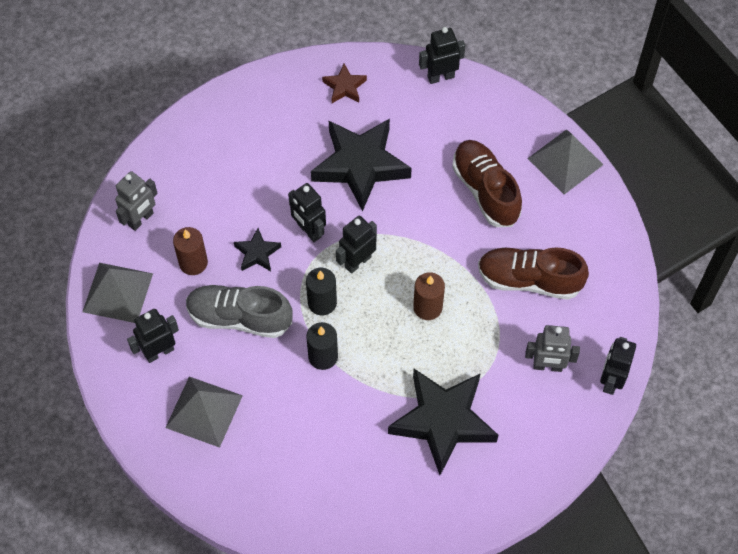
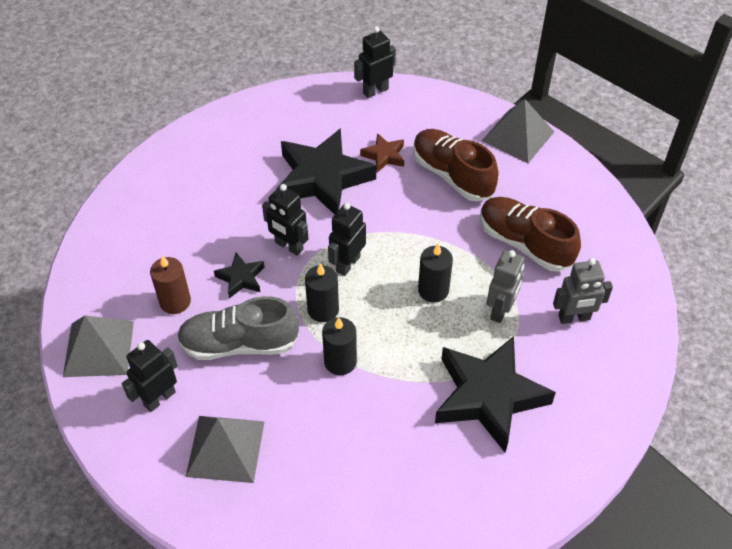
camera: 15 degrees left, 10 degrees down
(141, 219) = (108, 272): grey robot -> grey robot (500, 310)
(344, 87) = (286, 116): brown star -> brown star (384, 156)
(427, 307) = (433, 290): brown candle -> black candle
(529, 280) = (524, 243): brown shoe -> brown shoe turned 45 degrees clockwise
(610, 380) = (641, 317): black robot -> none

